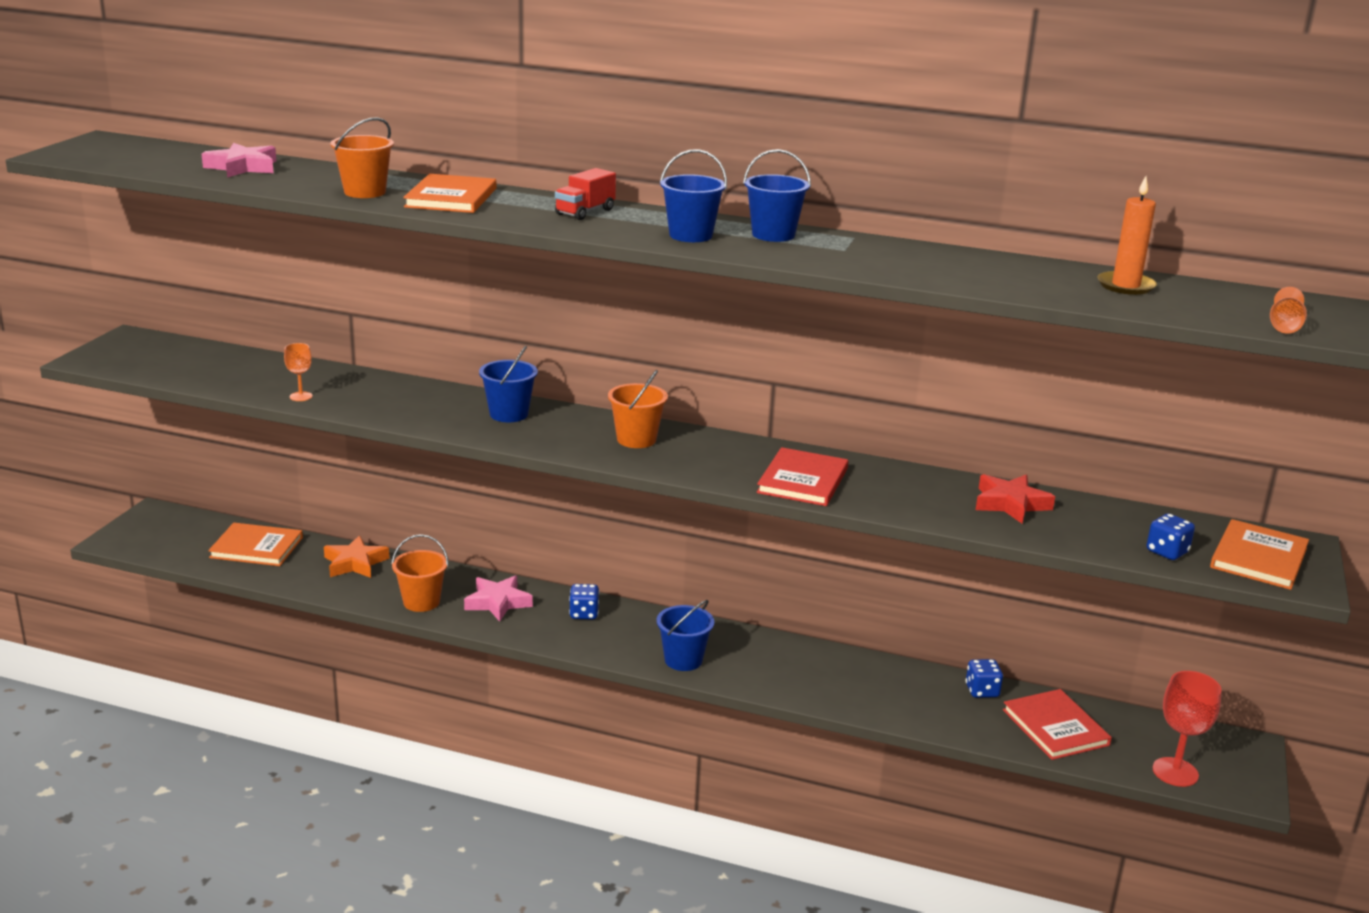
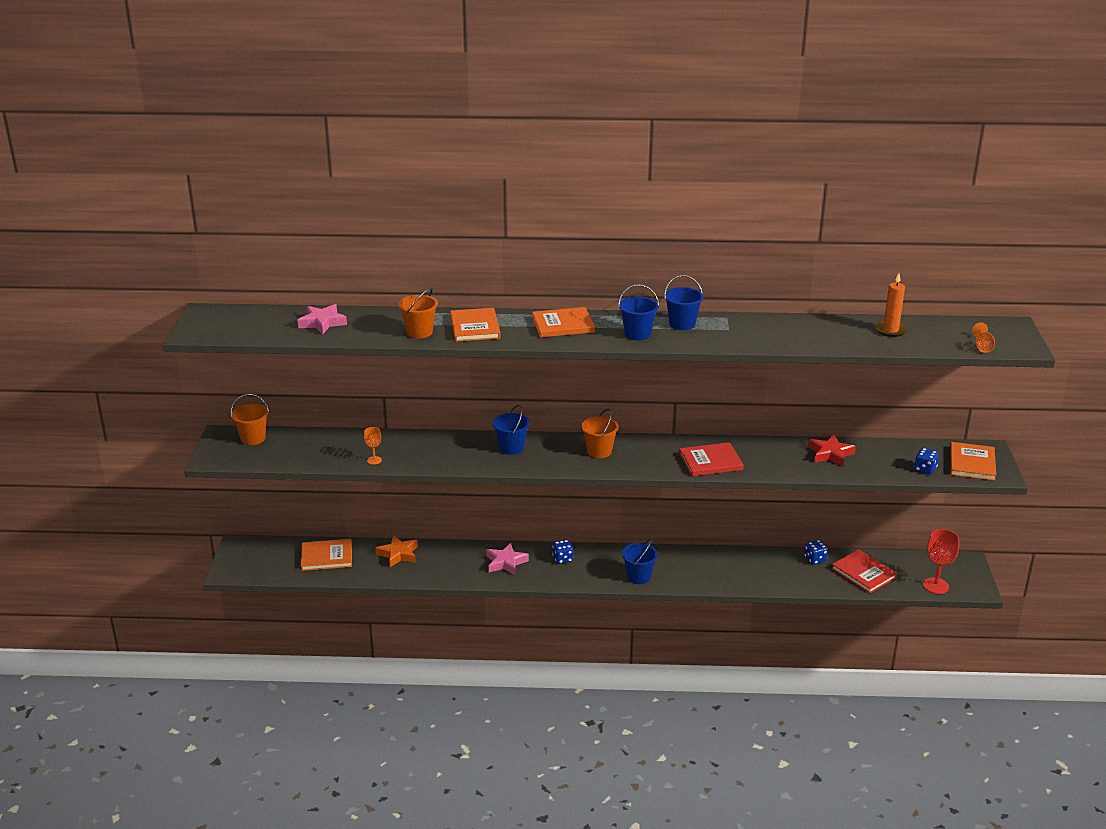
camera: 15 degrees left, 5 degrees up
(421, 602) = (458, 572): orange bucket -> orange bucket (253, 438)
(585, 212) = (563, 325): red truck -> orange book
(802, 480) = (710, 461): red book -> red book turned 75 degrees clockwise

